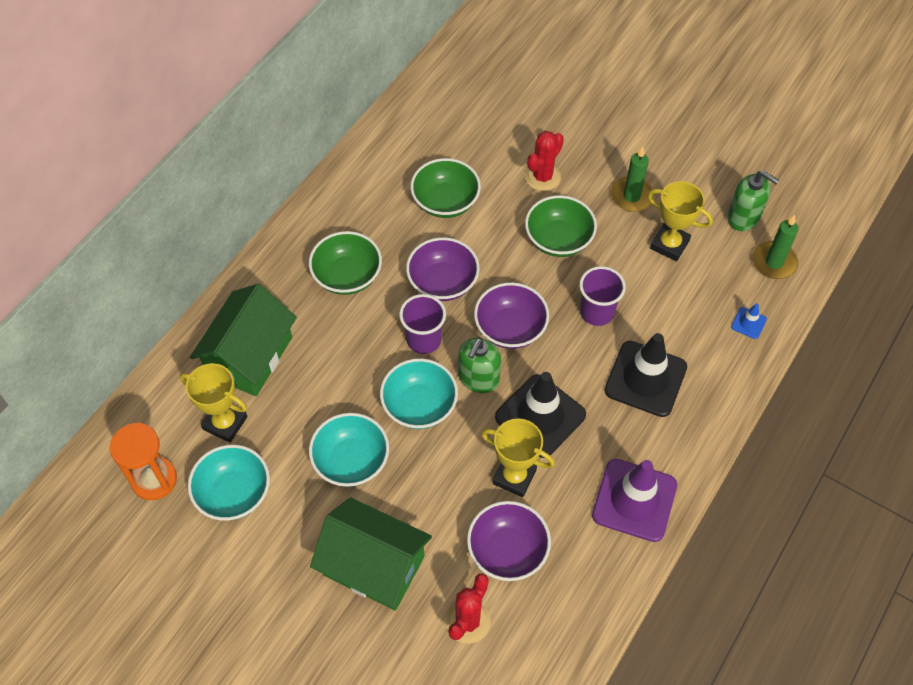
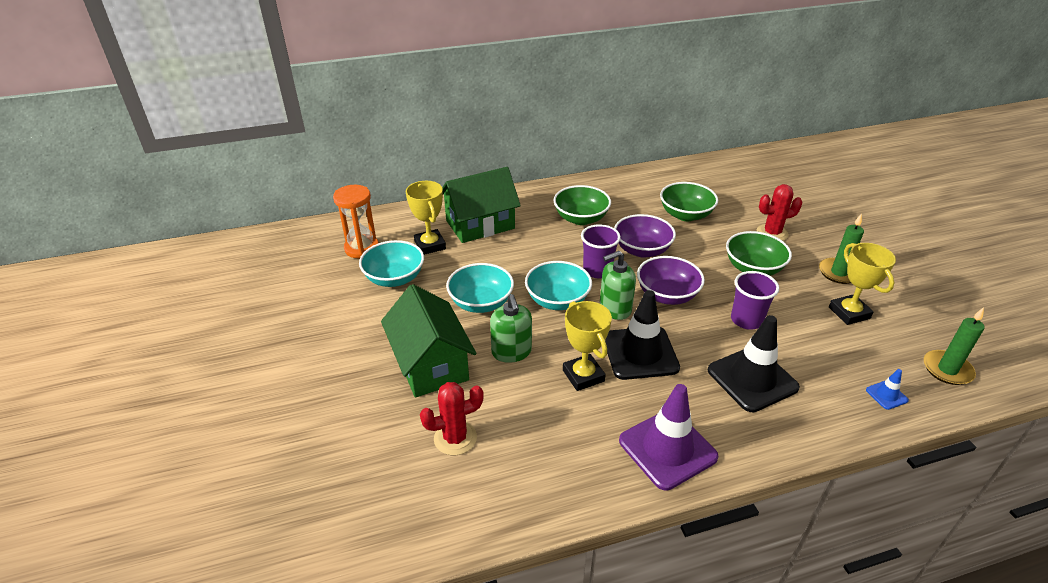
camera: 40 degrees right, 20 degrees down
(507, 551) = (531, 415): purple bowl -> none
(743, 217) = (937, 329): green soap dispenser -> green soap dispenser (511, 352)

